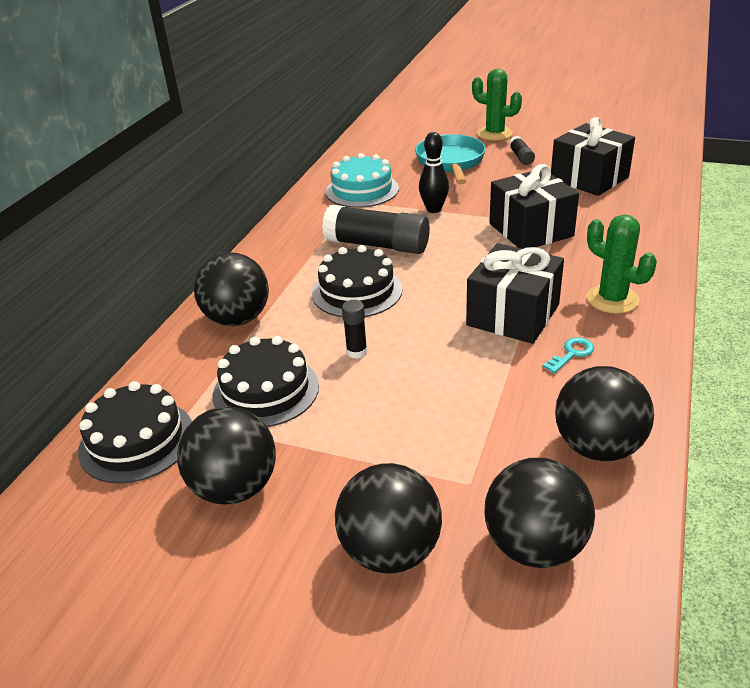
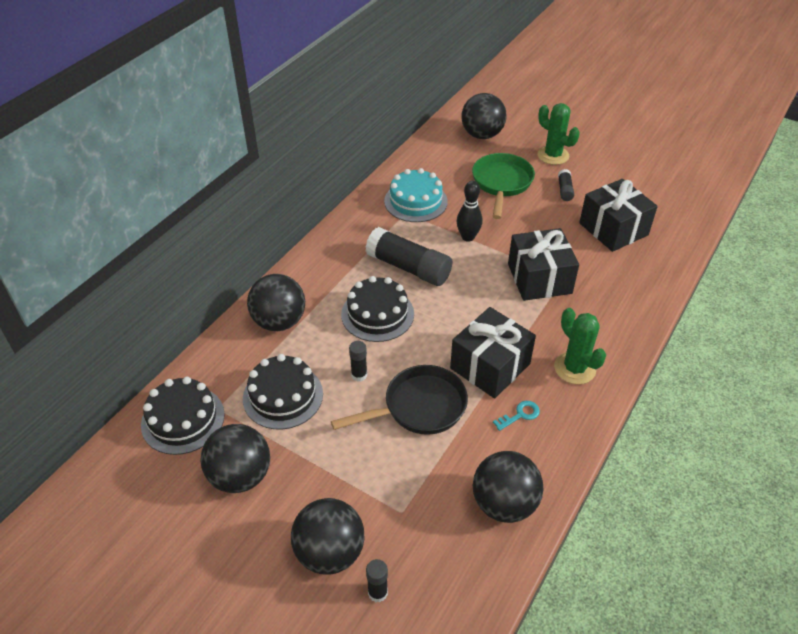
camera: 10 degrees right, 10 degrees up
(445, 369) = (419, 407): none -> black pan
(451, 162) = (501, 183): turquoise pan -> green pan
(476, 585) = (377, 592): none -> black glue stick
(534, 545) = (427, 573): black ball -> black ball (482, 135)

